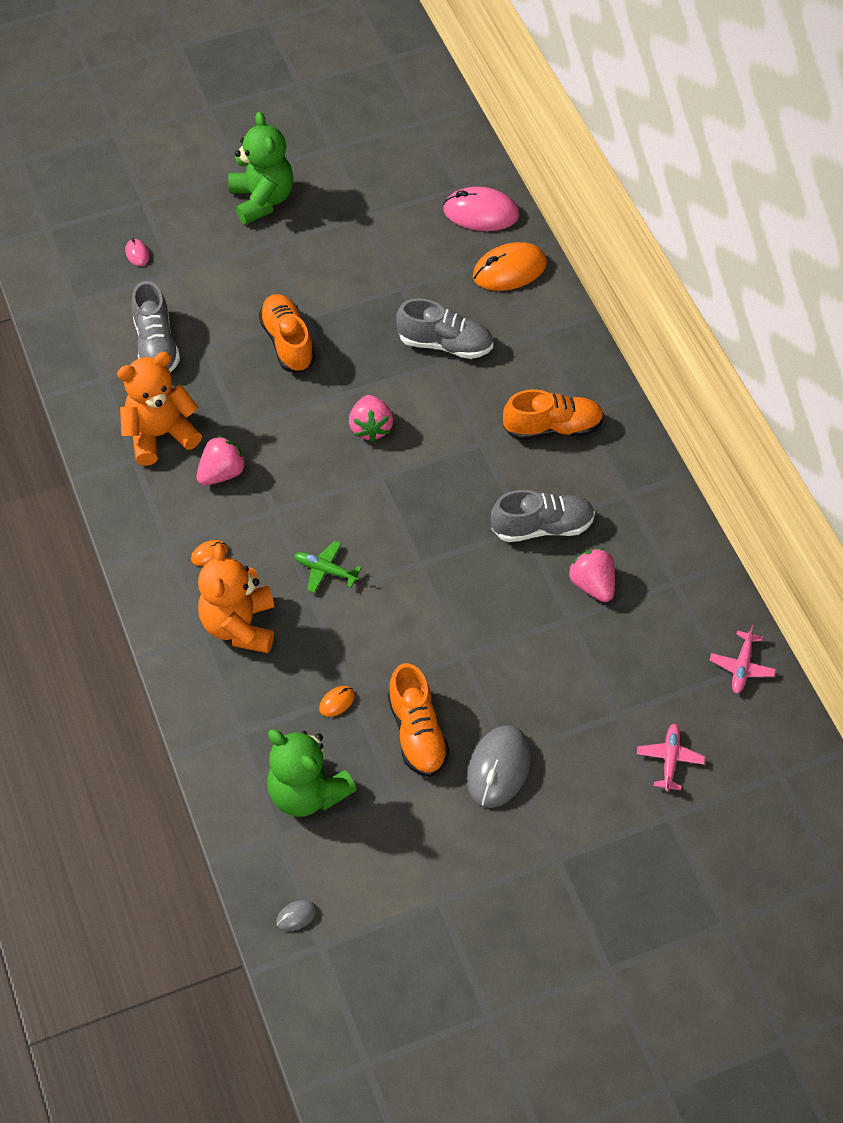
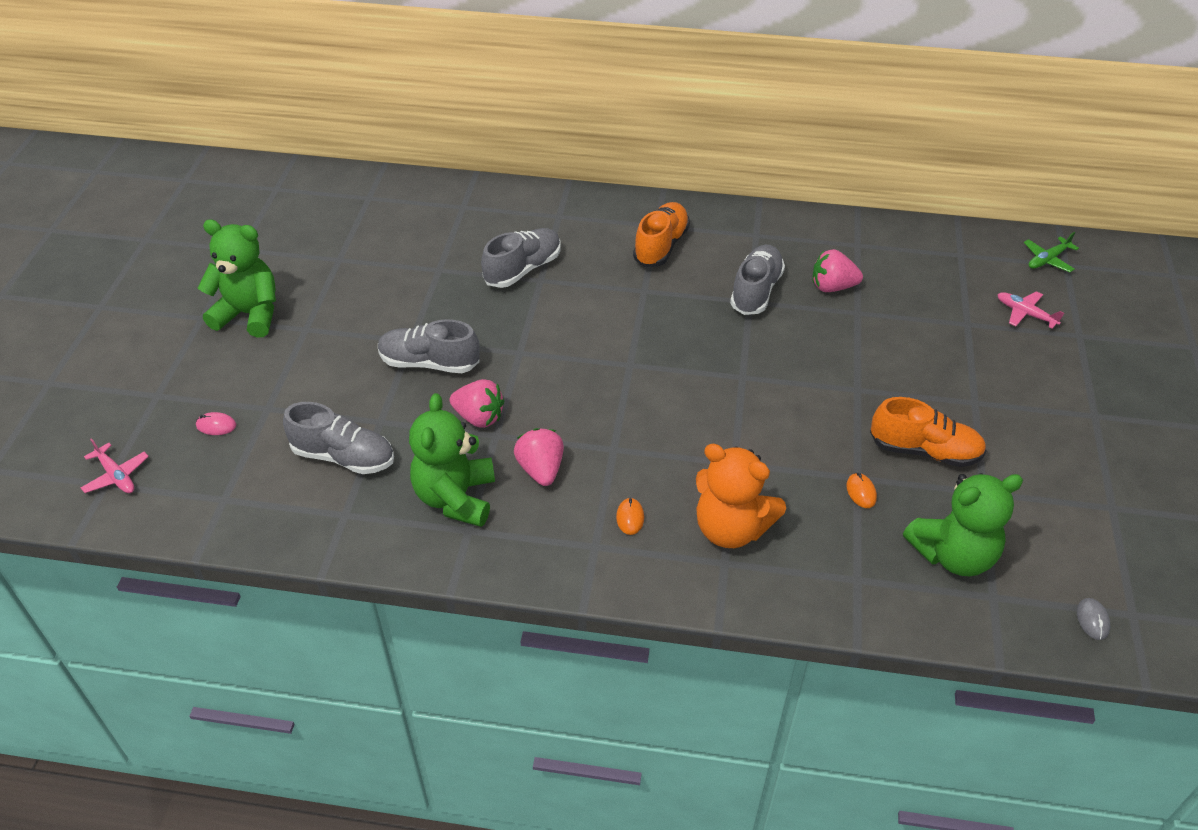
camera: 60 degrees left, 10 degrees down
(160, 435) = (456, 497): orange teddy bear -> green teddy bear
(288, 342) = (429, 363): orange shoe -> grey shoe
(326, 570) = (708, 440): green plane -> green plane (1047, 259)
(371, 428) = (573, 348): pink strawberry -> pink strawberry (479, 417)
(481, 213) = (407, 196): pink mouse -> none
(498, 768) = (987, 414): grey mouse -> none
(509, 270) = (481, 205): orange mouse -> none
(742, 666) = (957, 243): pink plane -> pink plane (116, 475)

